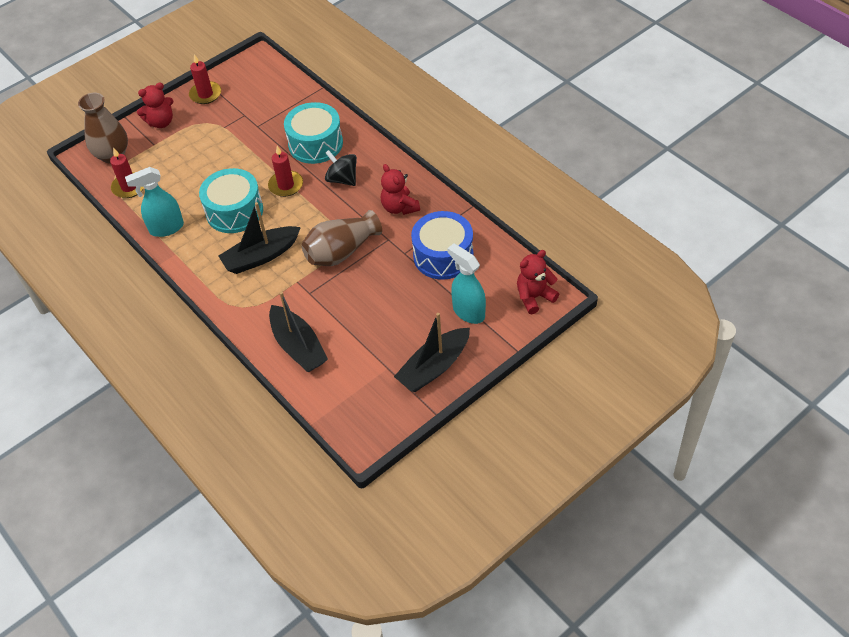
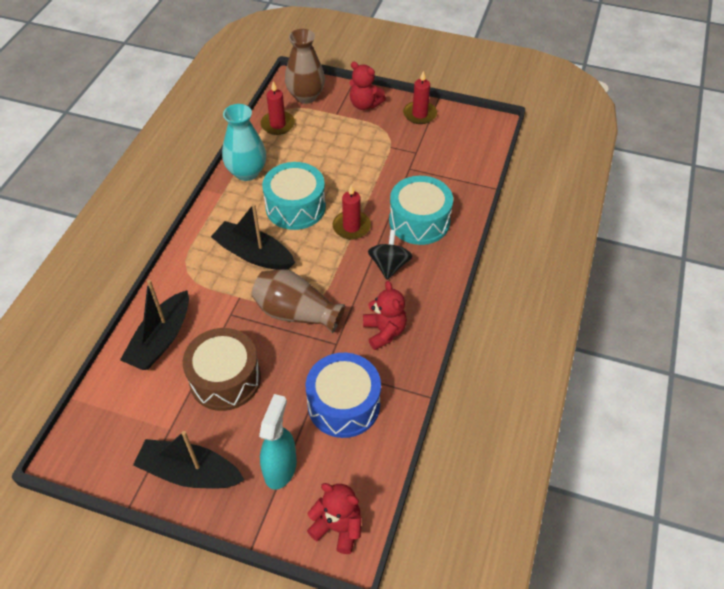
camera: 55 degrees right, 0 degrees up
(166, 228) = (247, 172): turquoise spray bottle -> turquoise vase
(368, 317) = (225, 379): none -> brown drum
(399, 207) = (384, 331): red teddy bear -> red teddy bear turned 135 degrees clockwise

